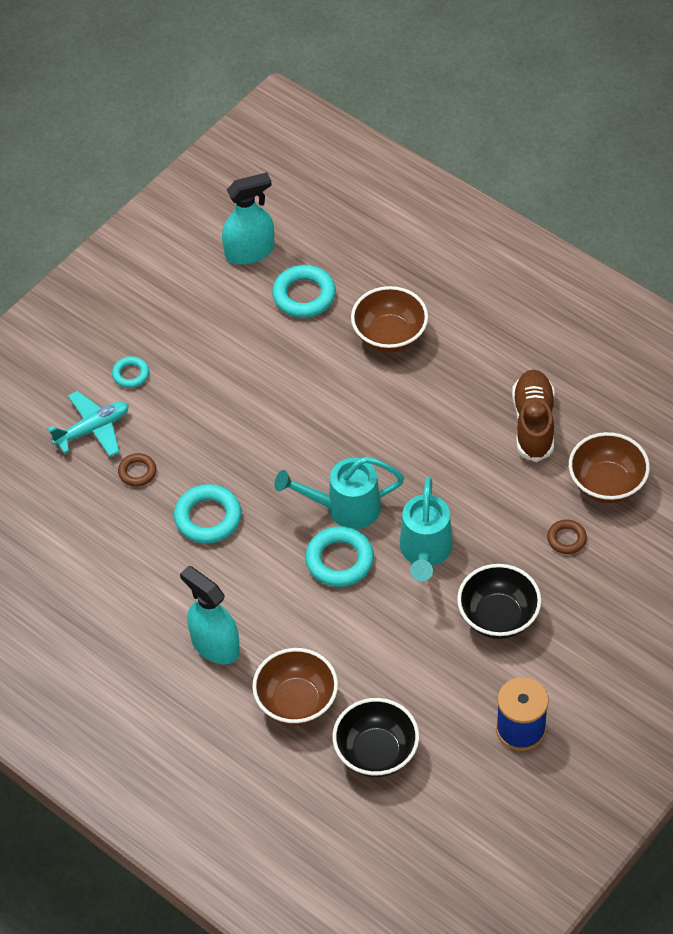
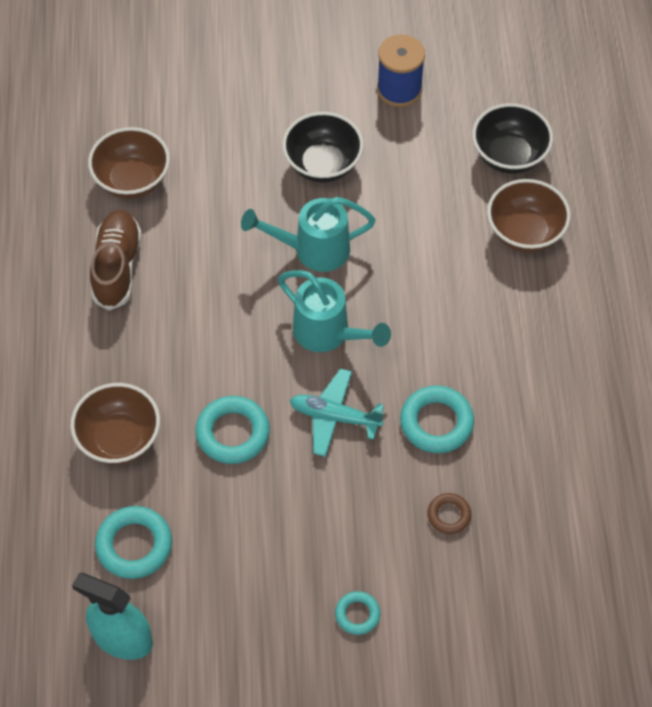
camera: 135 degrees left, 5 degrees up
(92, 429) = (444, 592): turquoise plane -> turquoise plane (335, 417)
(215, 645) = (538, 321): turquoise spray bottle -> none
(339, 560) = (379, 299): turquoise ring -> turquoise ring (233, 433)
(425, 552) = (313, 250): turquoise watering can -> turquoise watering can turned 150 degrees counterclockwise
(533, 423) = (117, 267): brown shoe -> brown shoe turned 135 degrees clockwise
(566, 539) = (210, 170): brown ring -> none

